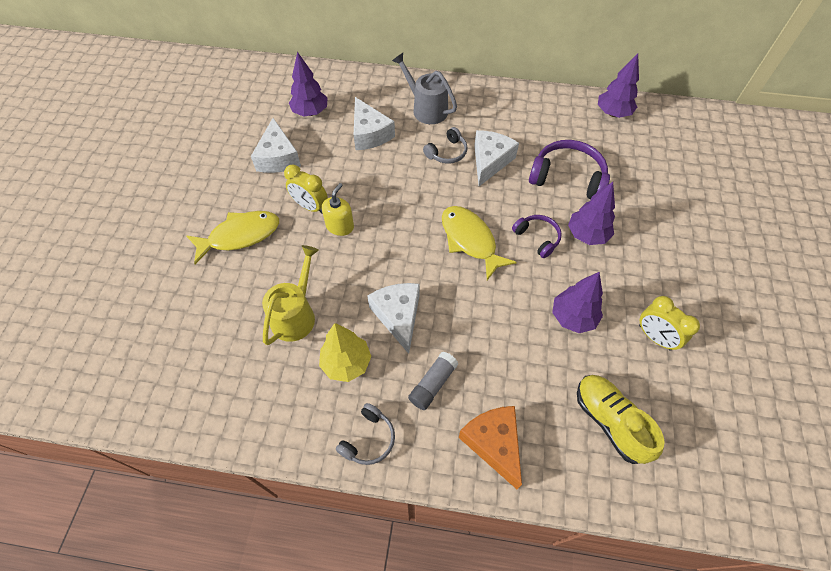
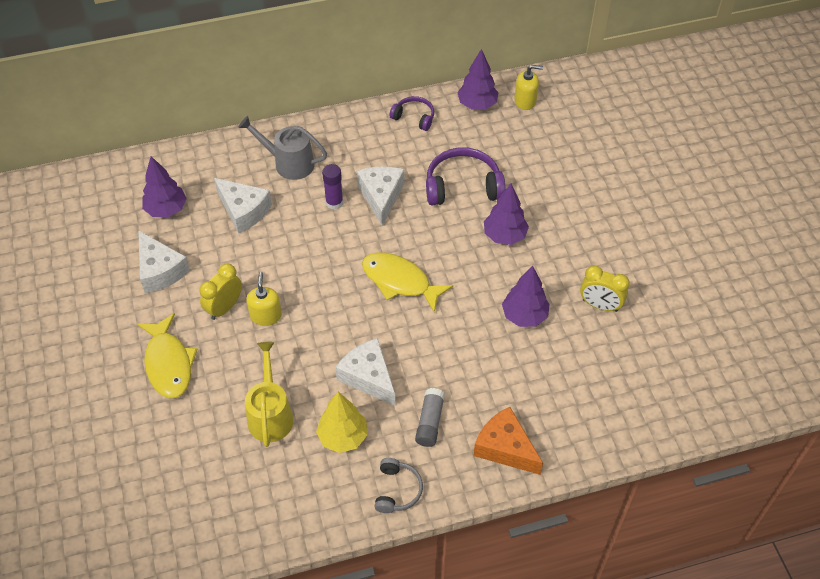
camera: 25 degrees left, 5 degrees down
(240, 236) = (168, 363): yellow fish -> yellow fish turned 120 degrees clockwise
(310, 206) = (224, 308): yellow clock -> yellow clock turned 120 degrees clockwise
(447, 152) = (334, 202): grey headphones -> purple glue stick
(537, 238) = (461, 255): purple headphones -> purple headphones (414, 117)
(610, 421) = (592, 390): yellow shoe -> none
(659, 124) = (525, 101): none -> yellow soap dispenser

